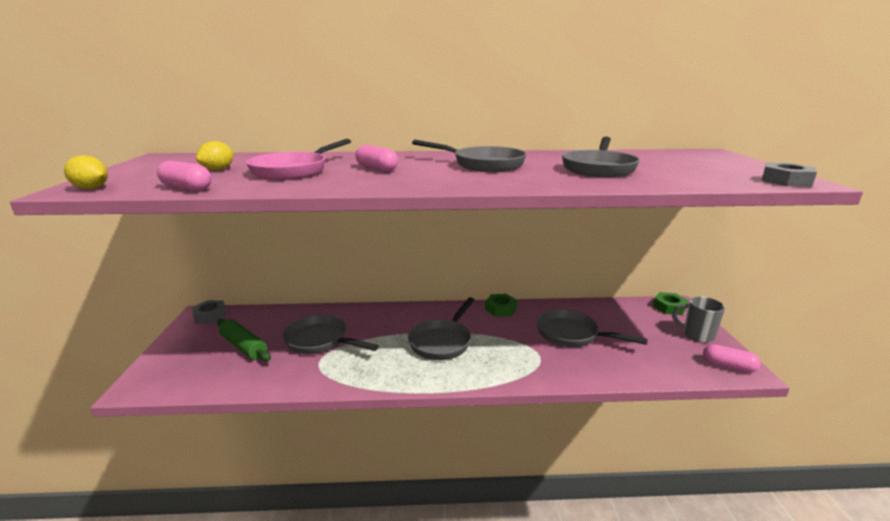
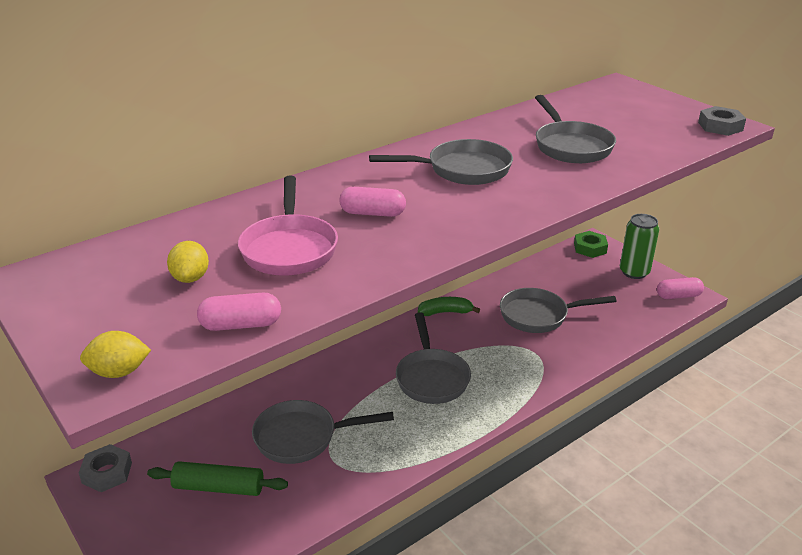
camera: 35 degrees left, 10 degrees up
(500, 309) = (446, 312): green nut -> green banana
(697, 335) = (634, 272): grey mug -> green can

